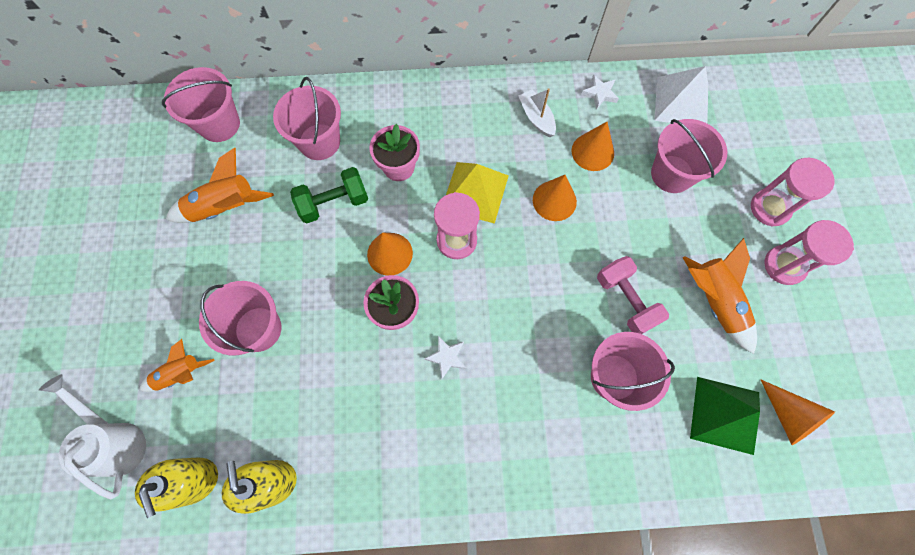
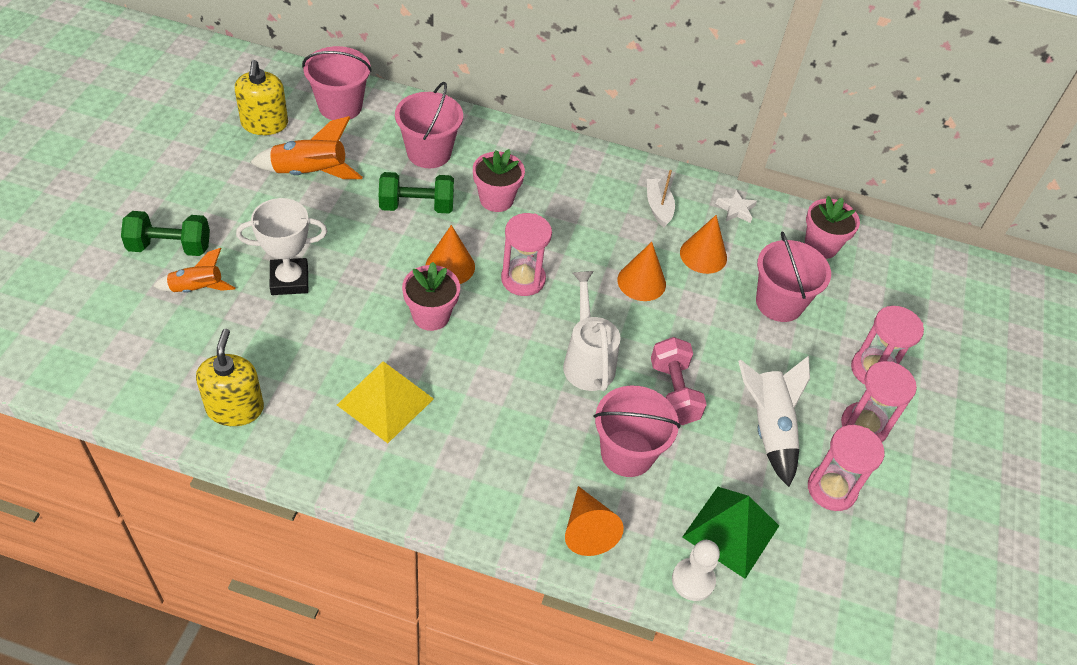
camera: 15 degrees right, 20 degrees down
(117, 441) = (109, 319): white watering can -> white watering can (587, 361)
(135, 340) = (170, 247): none -> green dumbbell
(193, 481) = (162, 378): yellow soap dispenser -> yellow soap dispenser (264, 124)
(258, 329) = (289, 280): pink bucket -> white trophy
(447, 357) = (462, 371): white star -> none
(475, 192) = (562, 246): yellow pyramid -> yellow pyramid (385, 402)
(681, 102) = (821, 246): white pyramid -> pink flower pot
(713, 301) = (769, 428): orange rocket -> white rocket
(715, 475) = (693, 580): none -> white pawn
(784, 338) = (831, 489): none -> pink hourglass
(788, 416) = (801, 559): orange cone -> orange cone (587, 530)

